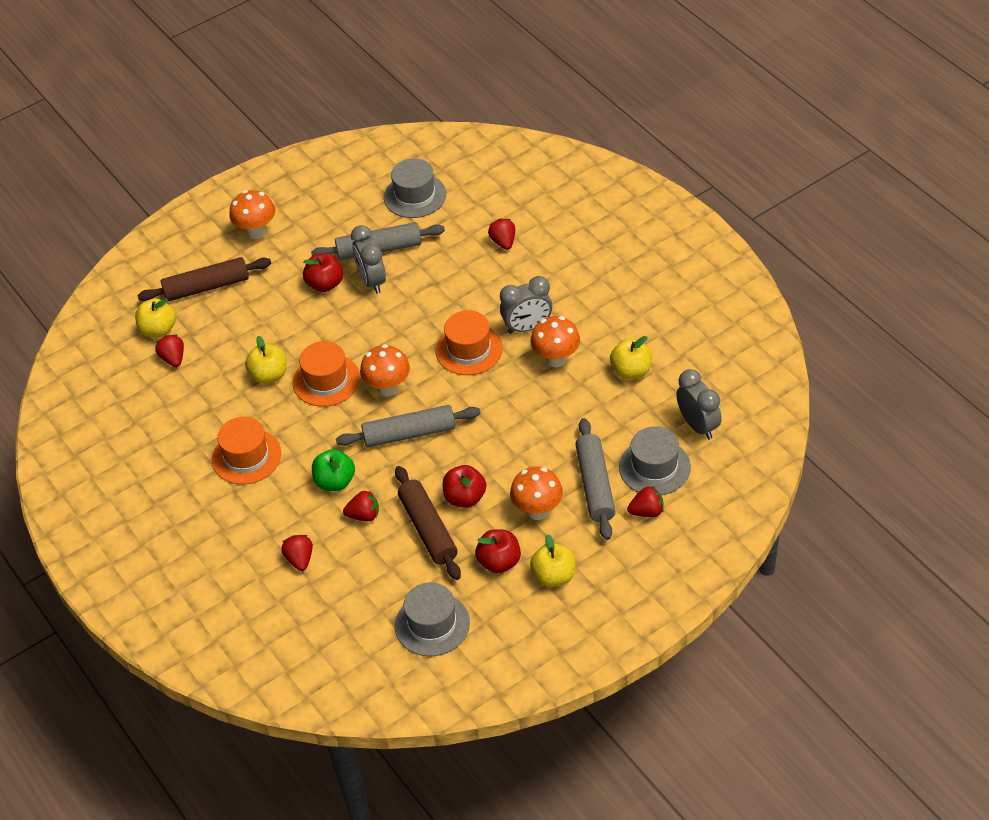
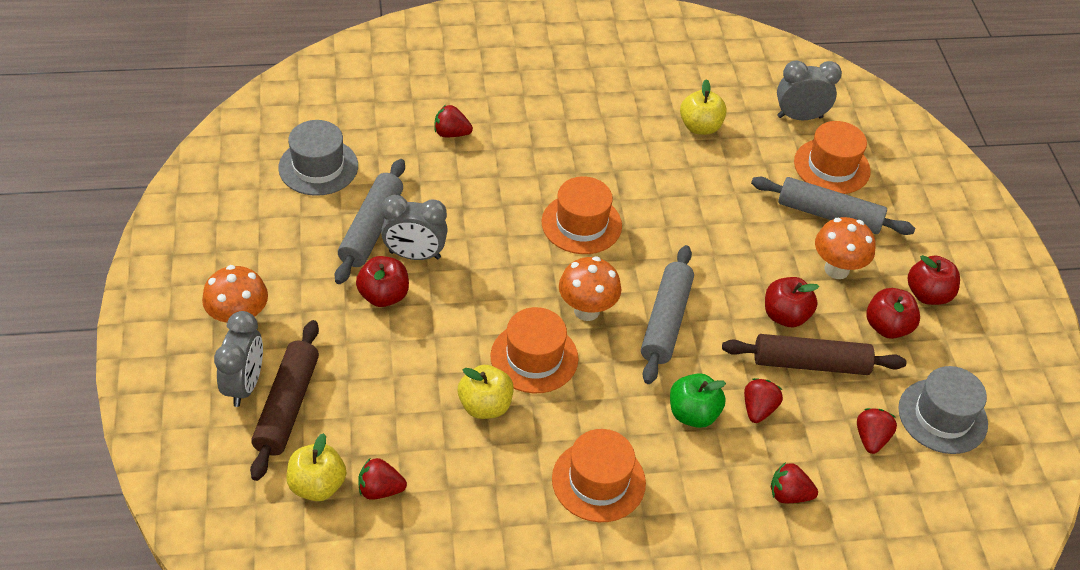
camera: 70 degrees left, 0 degrees up
(527, 327) = (585, 169): grey clock -> grey clock (244, 385)
(554, 576) = (927, 294): yellow apple -> red apple
(556, 359) = (645, 168): orange mushroom -> none
(647, 511) = (883, 196): red strawberry -> red strawberry (871, 438)
(654, 467) = (831, 166): grey hat -> orange hat

